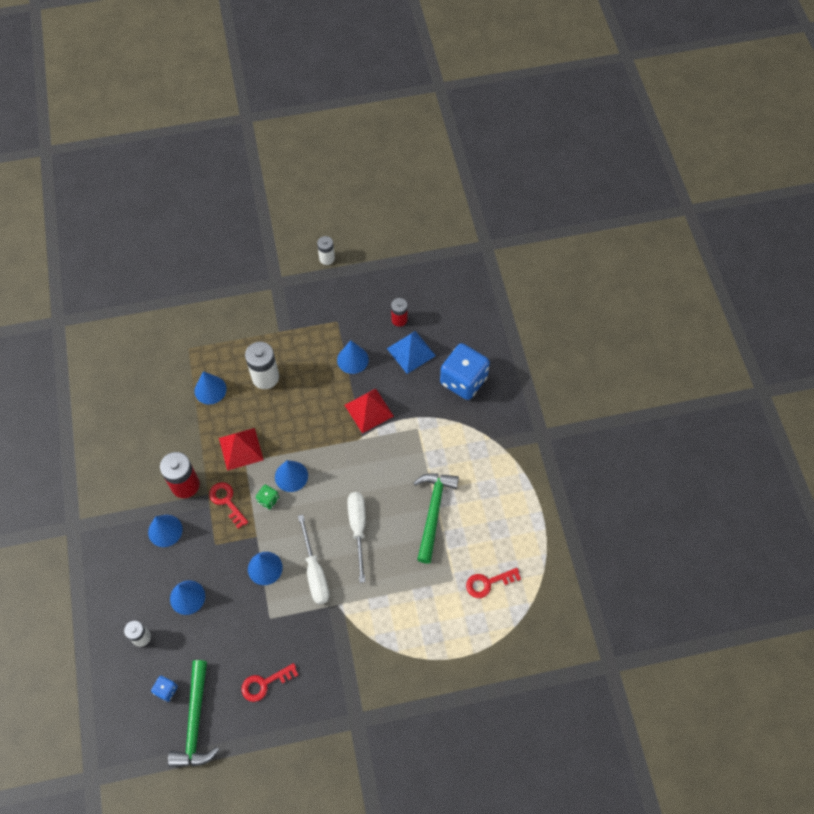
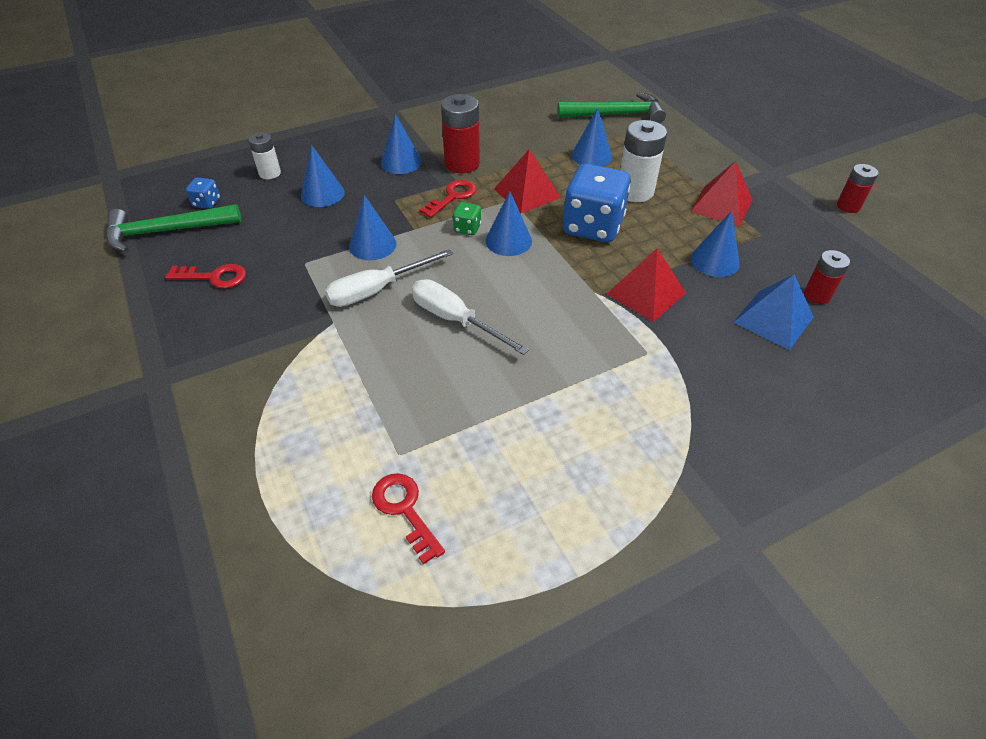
camera: 75 degrees right, 15 degrees down
(265, 683) = (214, 277): red key -> red key turned 135 degrees clockwise
(300, 330) = (721, 205): none -> red pyramid
(327, 258) = (848, 206): white battery -> red battery
(358, 528) = (455, 320): white screwdriver -> white screwdriver turned 120 degrees counterclockwise
(433, 512) = (513, 403): green hammer -> green hammer (616, 115)
(463, 380) = (770, 395): blue dice -> blue dice (592, 226)

